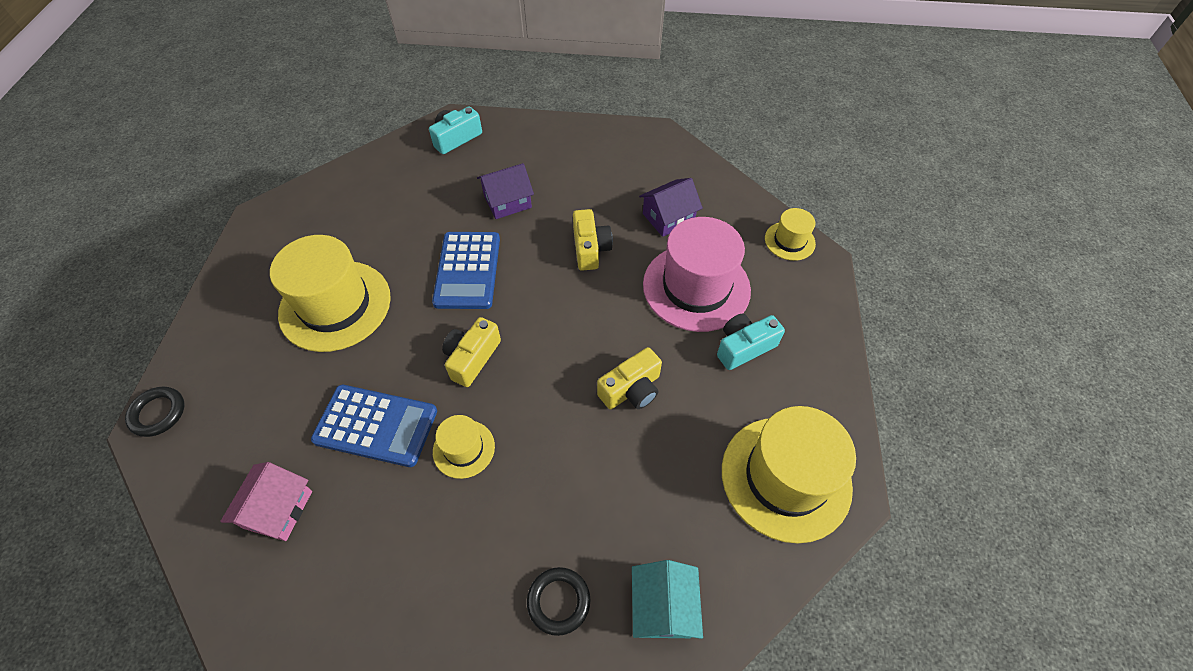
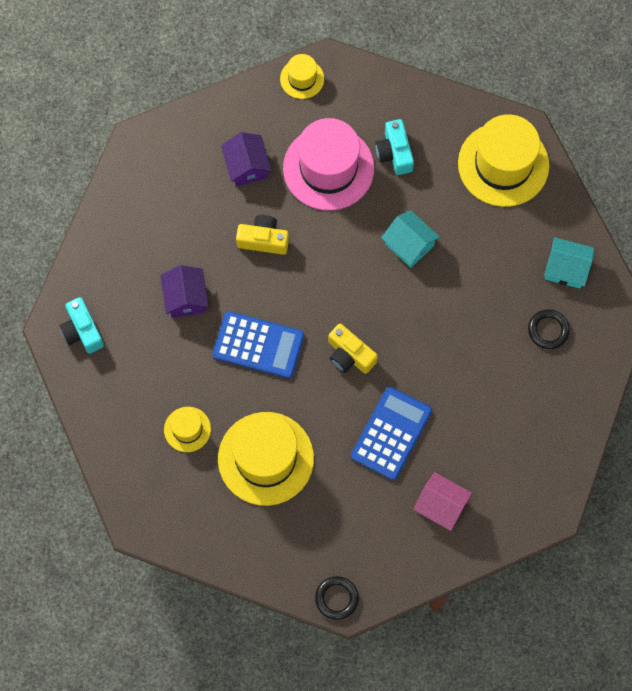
camera: 75 degrees left, 15 degrees up
(463, 449) = (426, 373): yellow hat -> yellow hat (187, 429)
(631, 389) = (409, 244): yellow camera -> turquoise house

